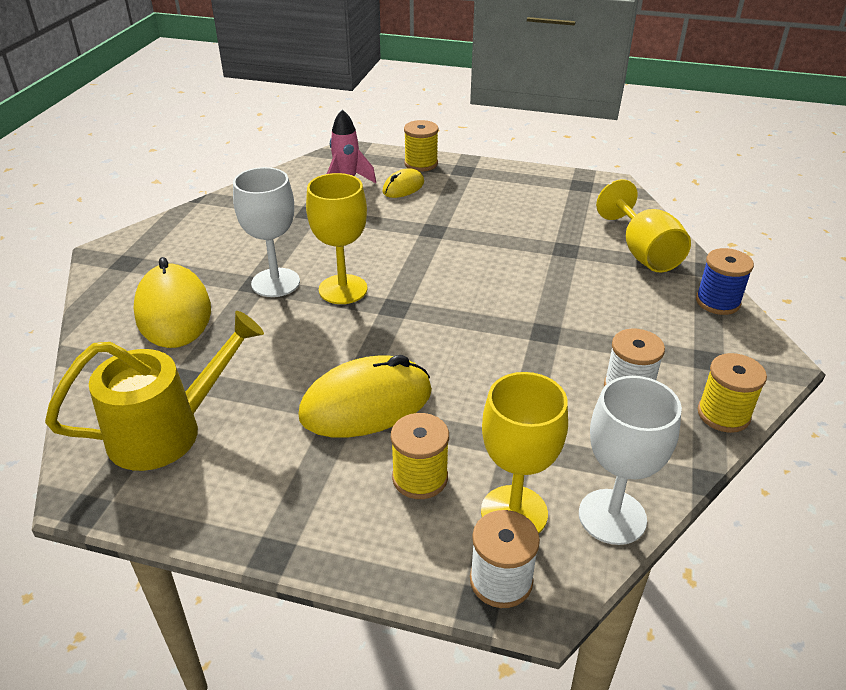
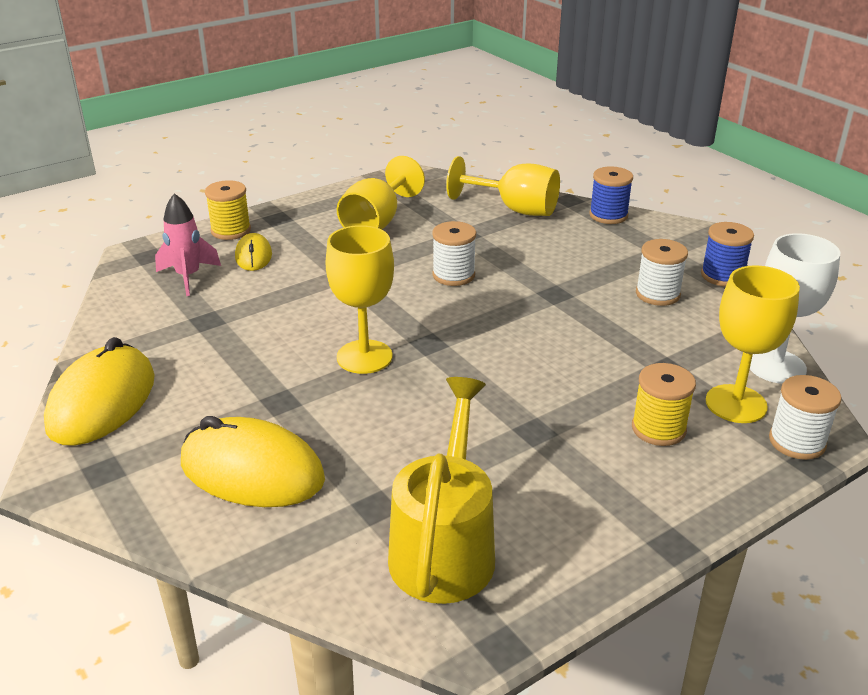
camera: 50 degrees left, 5 degrees down
(275, 283) = (297, 388): white goblet -> none
(366, 404) = (541, 415): yellow mouse -> yellow mouse (102, 402)
(499, 273) = (453, 275): none -> white spool
(519, 206) = (376, 222): none -> yellow goblet
(723, 414) = (722, 276): yellow spool -> blue spool

